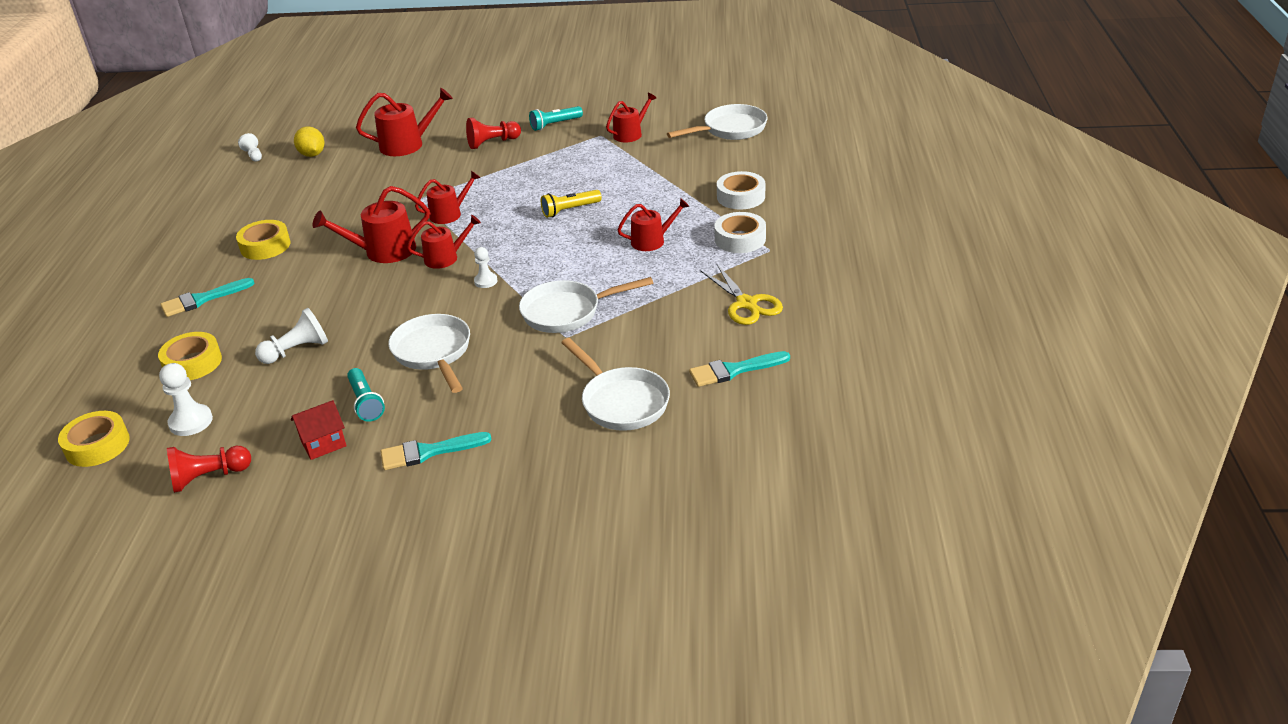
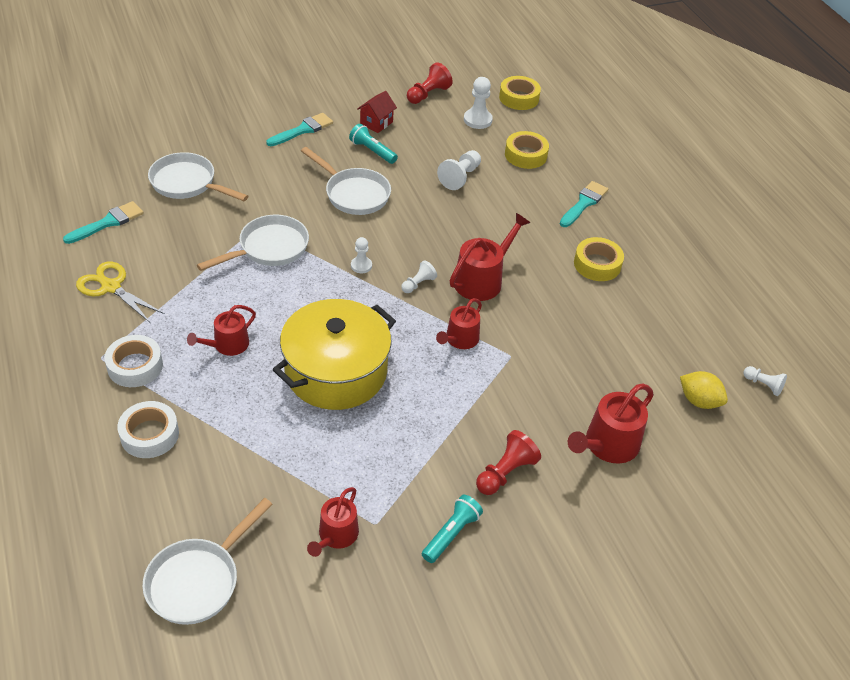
camera: 150 degrees right, 10 degrees up
(445, 258) = (418, 284): red watering can -> white pawn
(570, 210) = (336, 371): yellow flashlight -> yellow pot

